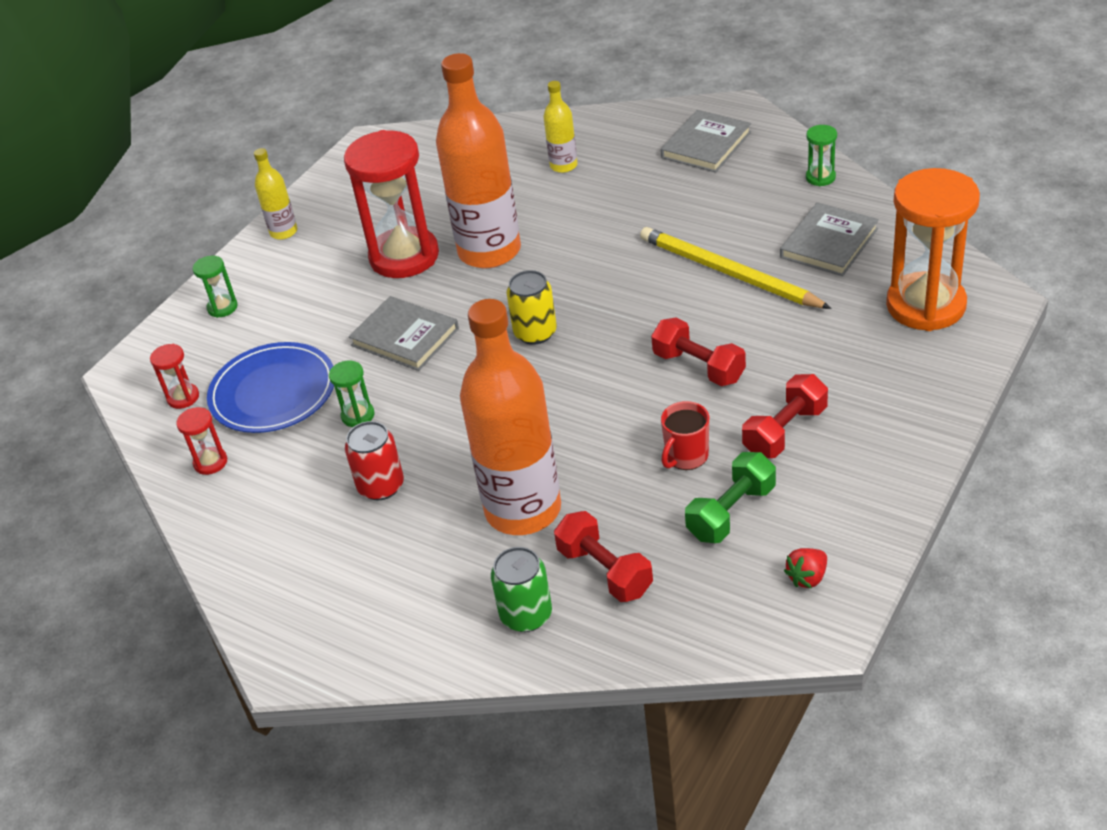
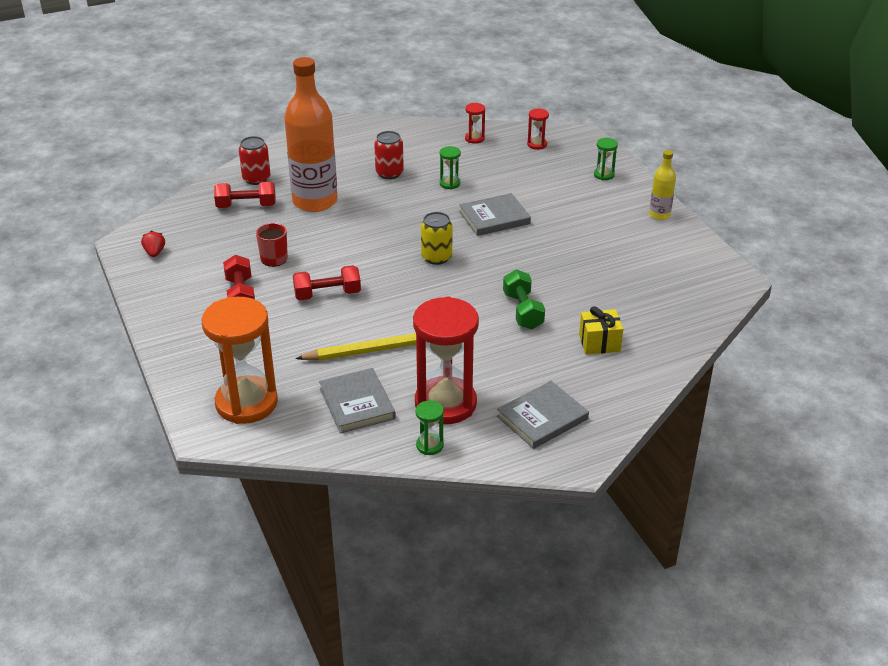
camera: 120 degrees right, 5 degrees down
(273, 392) = (505, 168): blue plate -> none
(404, 256) = (574, 244): red hourglass -> red hourglass (445, 403)
(489, 251) = (537, 274): orange bottle -> none
(526, 615) = (256, 179): green can -> red can
(563, 166) = (599, 343): yellow bottle -> yellow gift
(706, 145) = (542, 417): grey book -> grey book turned 75 degrees clockwise
(731, 512) = (221, 253): green dumbbell -> green dumbbell (523, 311)

